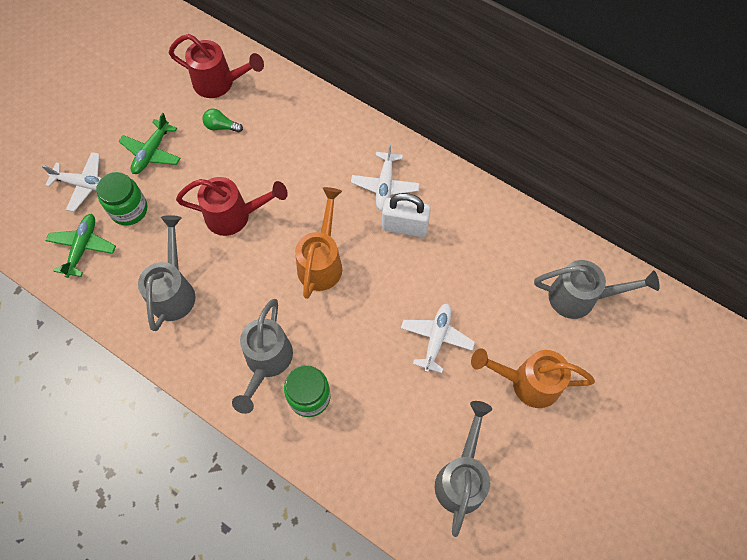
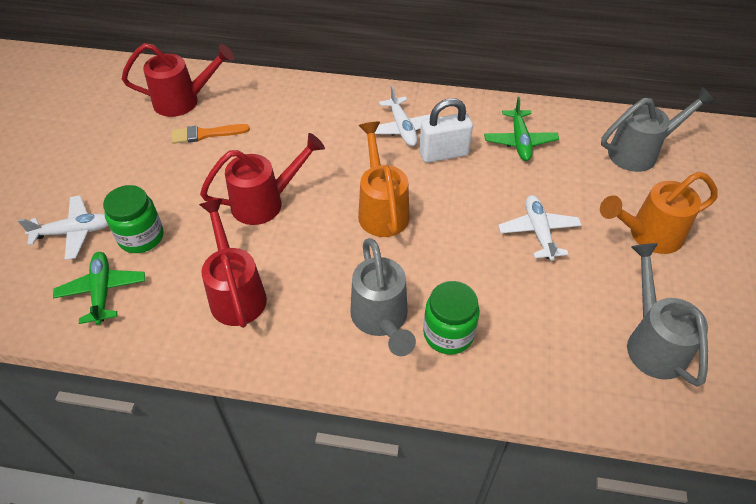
camera: 25 degrees left, 15 degrees down
(152, 152) = (140, 178): green plane -> green plane (519, 141)
(174, 290) = (236, 292): grey watering can -> red watering can
(221, 127) = (206, 134): green light bulb -> orange brush

